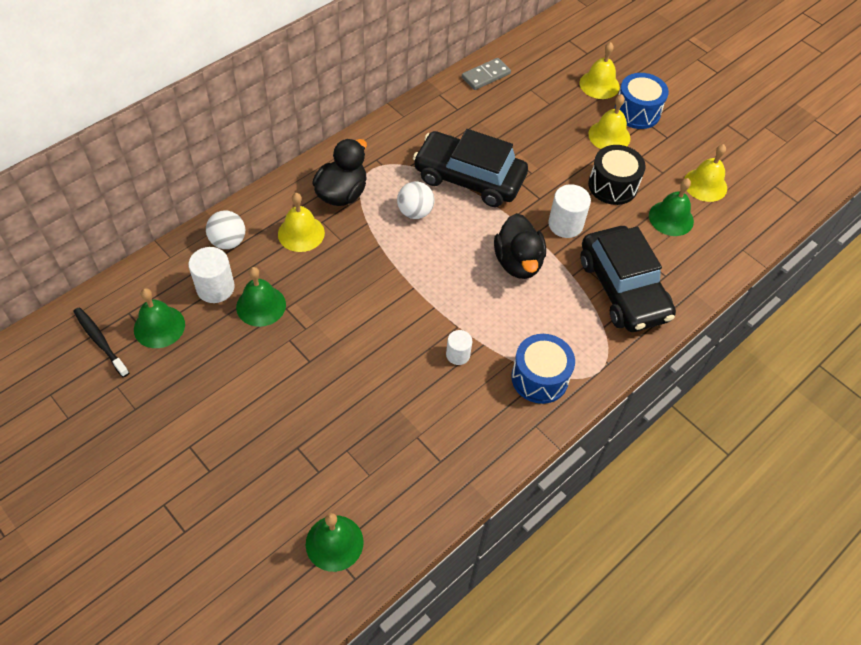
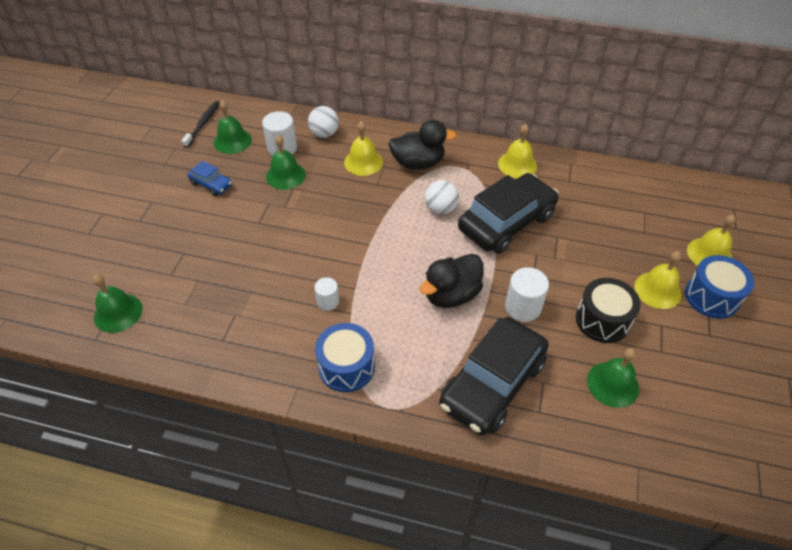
camera: 60 degrees right, 5 degrees down
(213, 377) = (211, 184): none -> blue car
(469, 178) = (506, 222): black car -> black car turned 60 degrees clockwise
(486, 76) = (624, 179): grey domino -> none
(705, 185) = (686, 394): yellow bell -> yellow bell (517, 164)

